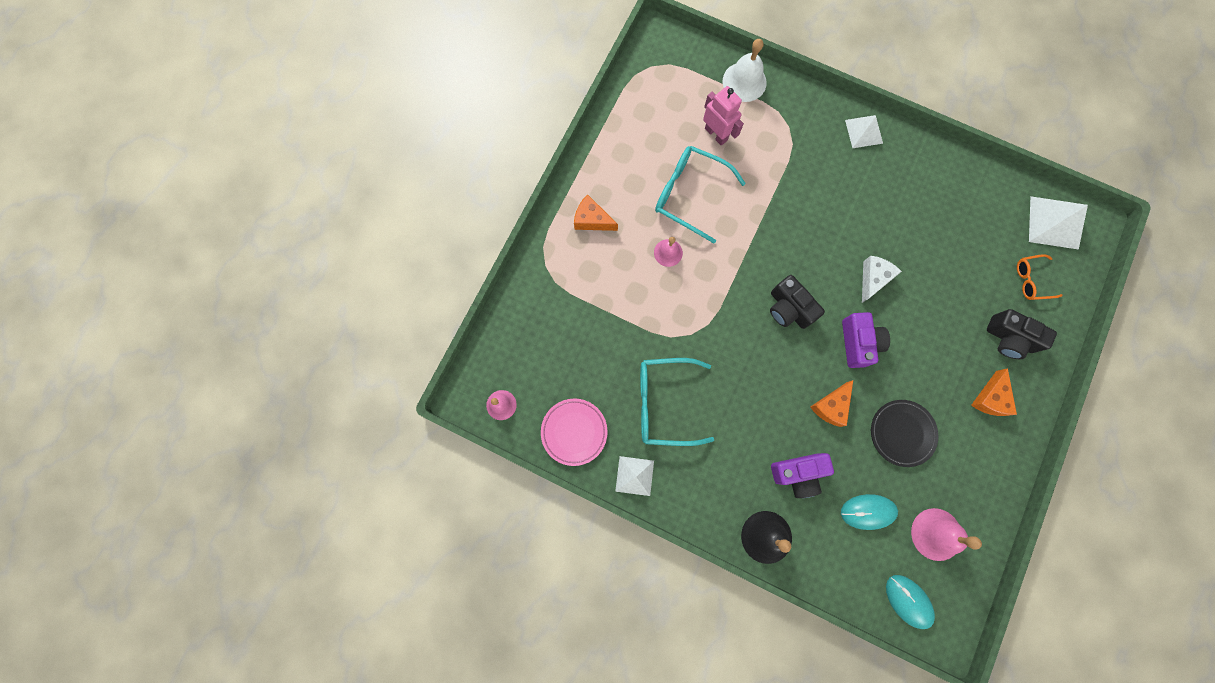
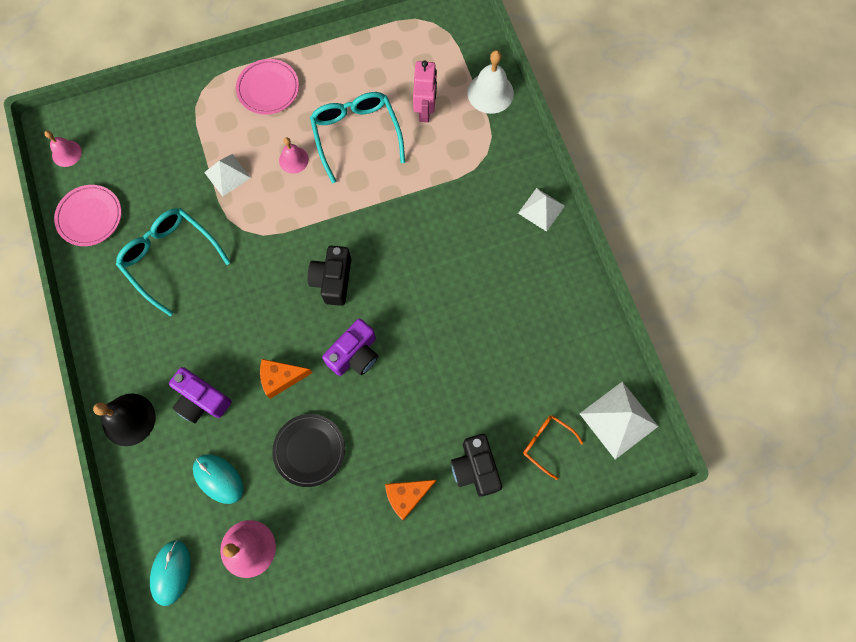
camera: 45 degrees right, 5 degrees down
(592, 220) = (268, 89): orange cheese -> pink plate
(634, 475) = (93, 286): white pyramid -> white pyramid (227, 175)
(873, 279) = (421, 320): white cheese -> none

